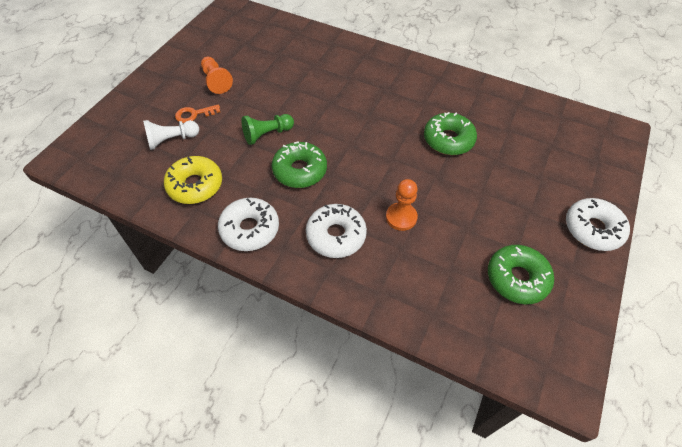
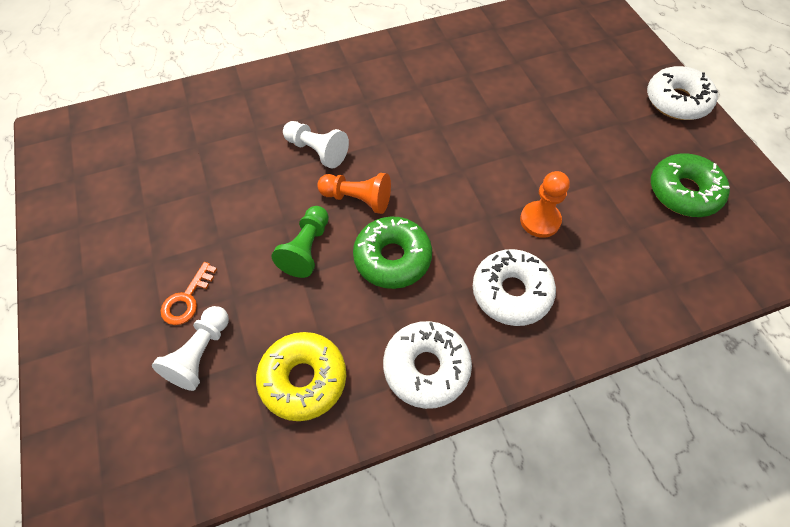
camera: 45 degrees left, 5 degrees up
(216, 81) = (160, 236): orange pawn -> orange pawn (357, 199)
(330, 95) = (317, 151): none -> white pawn
(448, 140) = (483, 109): green donut -> none

